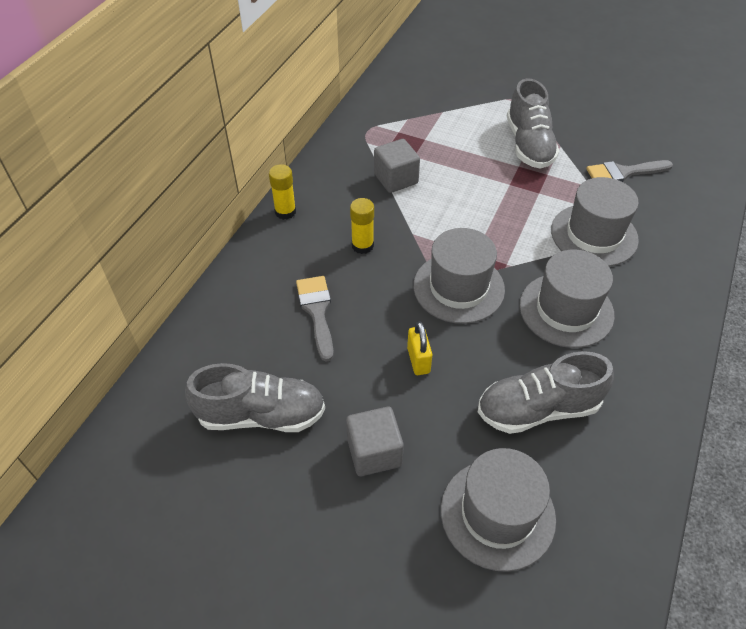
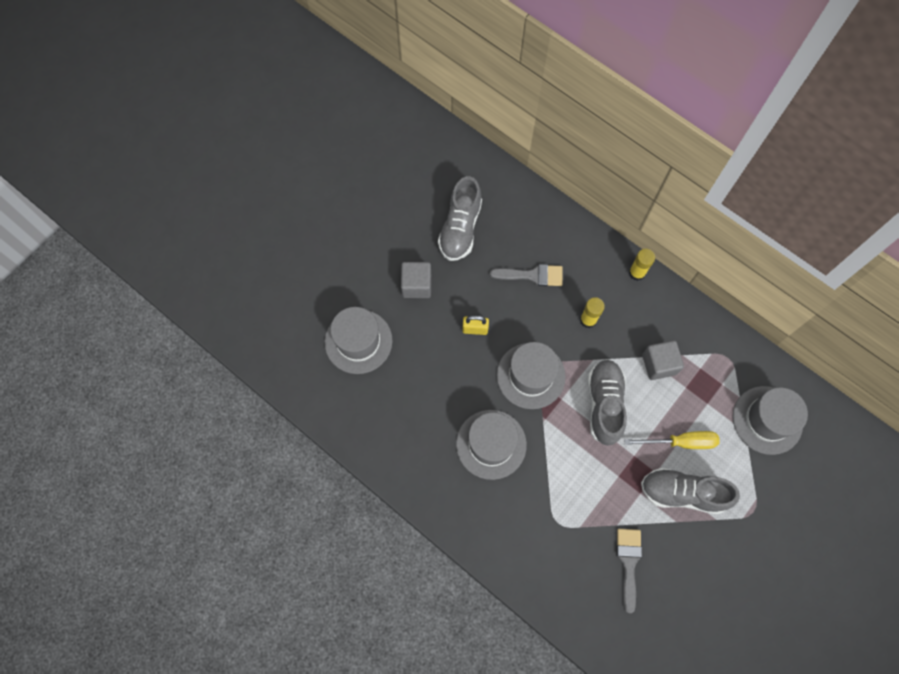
camera: 105 degrees right, 20 degrees up
(476, 152) = (681, 442): none -> yellow screwdriver
(538, 409) = (418, 391): grey shoe -> grey shoe (604, 404)
(594, 235) = (560, 500): grey hat -> grey hat (767, 420)

